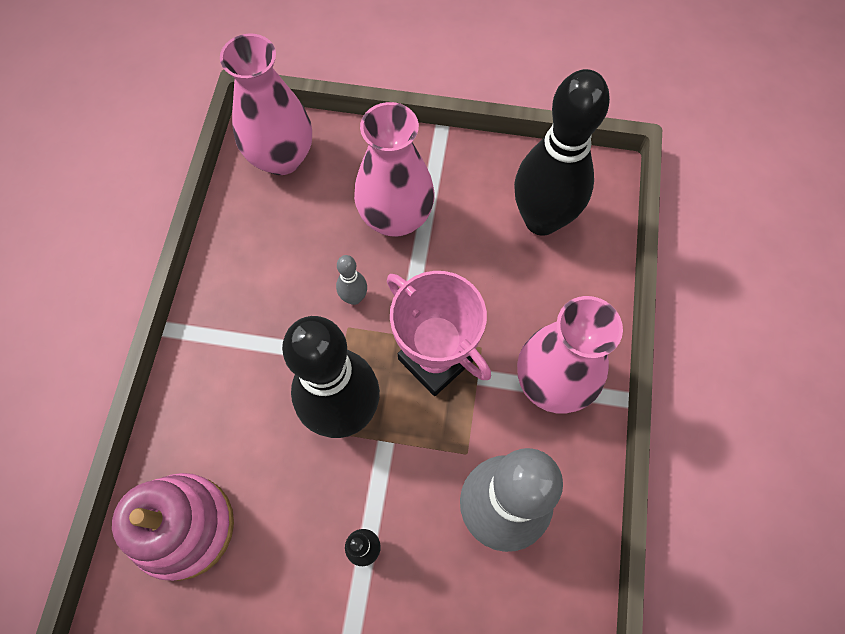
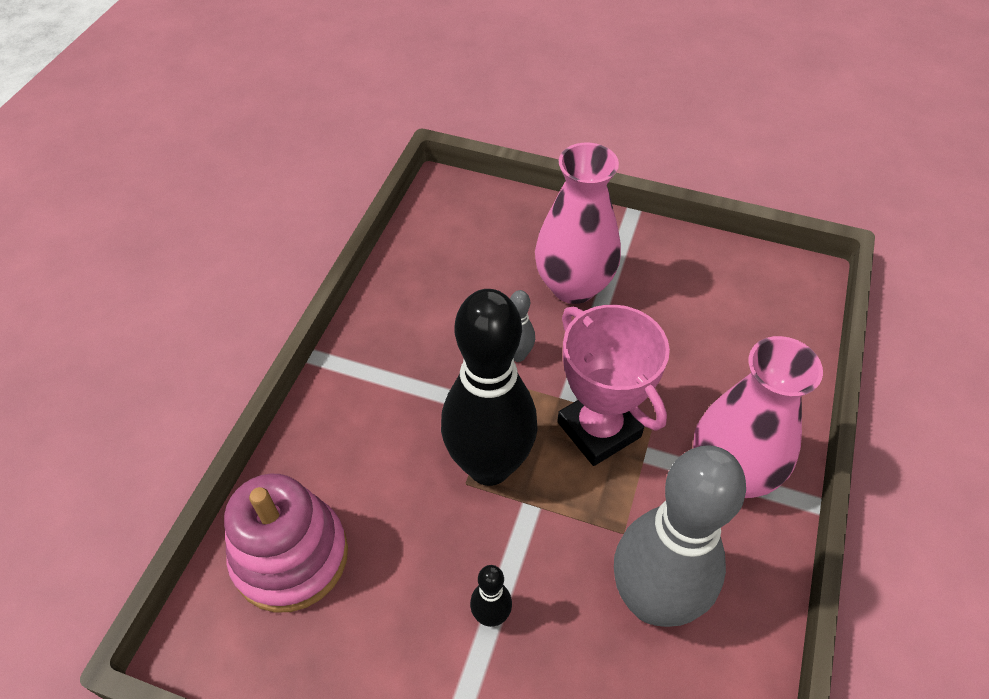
camera: 10 degrees right, 15 degrees down
(282, 158) = (462, 216): pink vase -> none
(541, 220) = (733, 309): black bowling pin -> none

